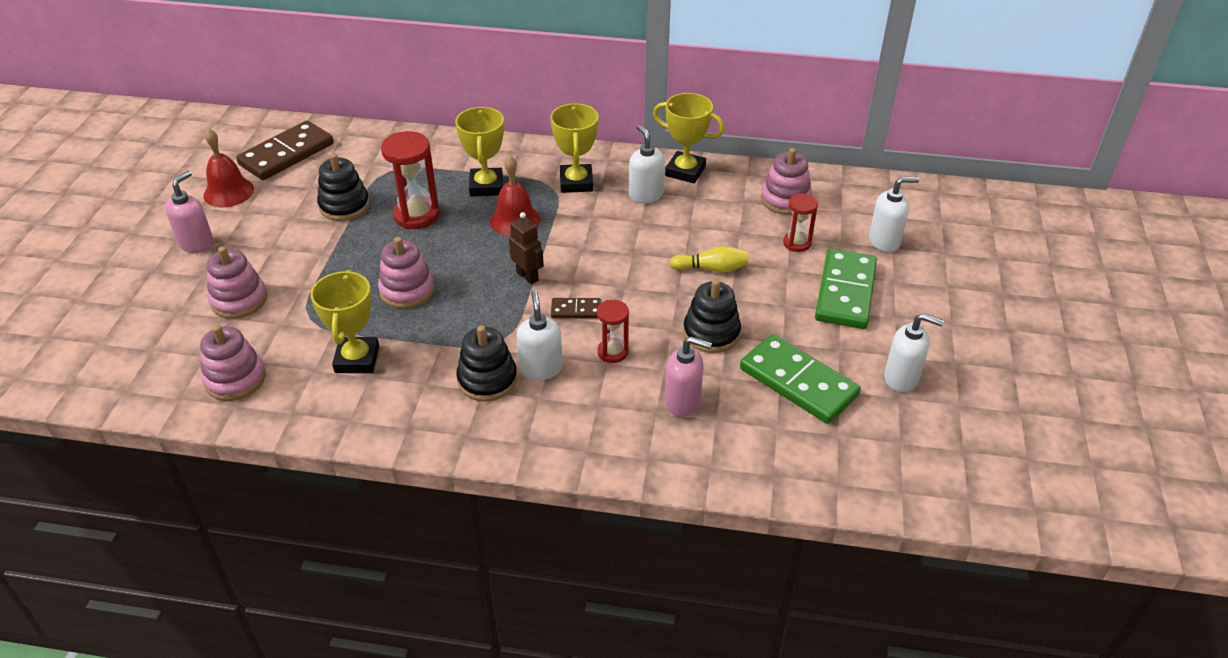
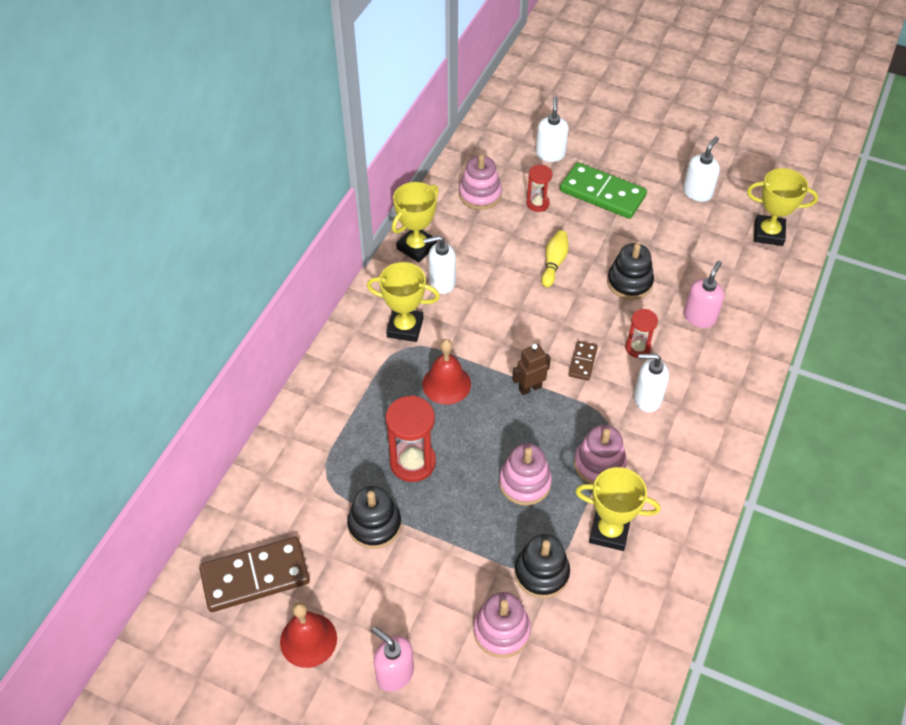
camera: 75 degrees left, 10 degrees up
(235, 379) = (615, 635): pink stacking toy -> pink stacking toy (599, 464)
(286, 154) = (255, 576): brown domino -> brown domino turned 75 degrees counterclockwise
(486, 186) = (385, 398): yellow trophy -> yellow trophy (768, 233)
(487, 380) = (653, 437): black stacking toy -> black stacking toy (541, 573)
(798, 382) = (691, 247): green domino -> none

